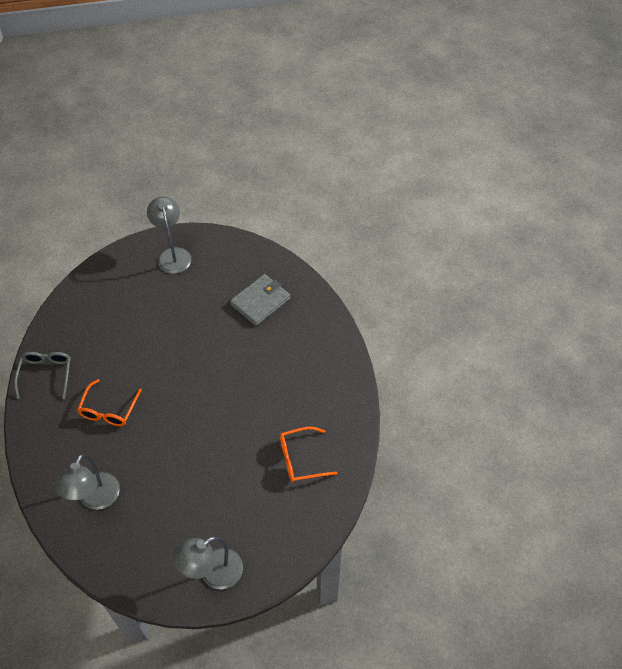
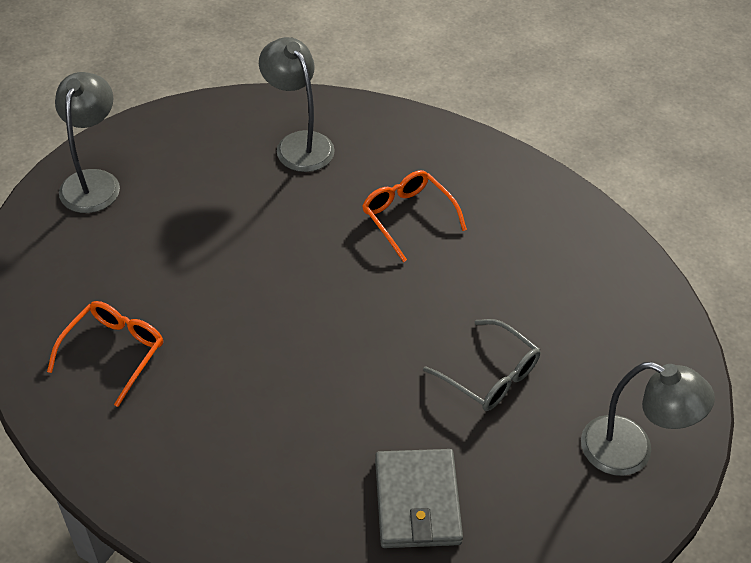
camera: 130 degrees right, 5 degrees down
(46, 374) = (527, 191): grey glasses -> grey glasses (490, 375)

